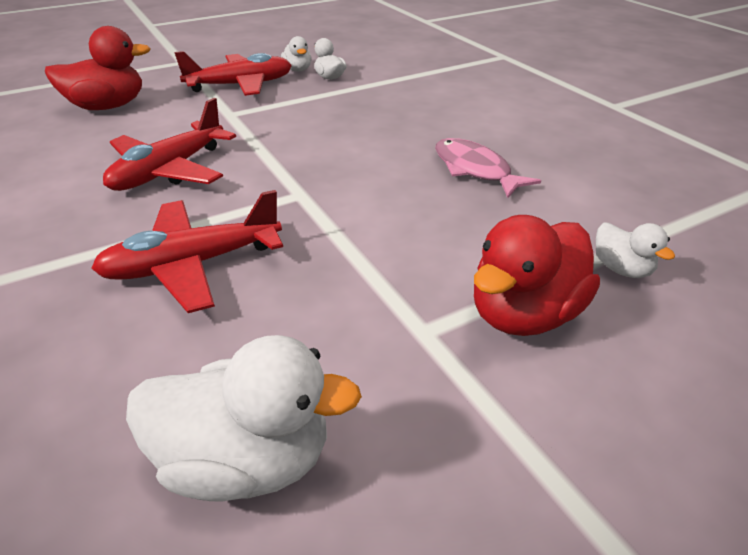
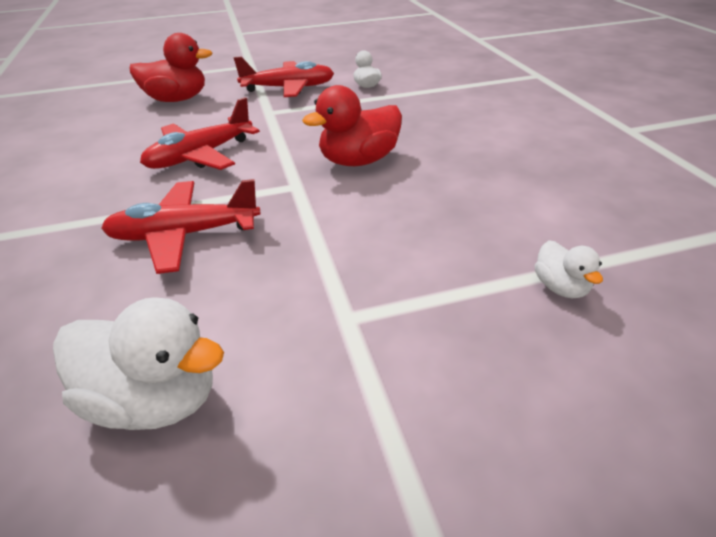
camera: 15 degrees right, 0 degrees up
(298, 70) = (342, 77): white duck -> none
(475, 170) = (460, 179): pink fish -> none
(524, 314) = (445, 316): red duck -> red duck (359, 161)

